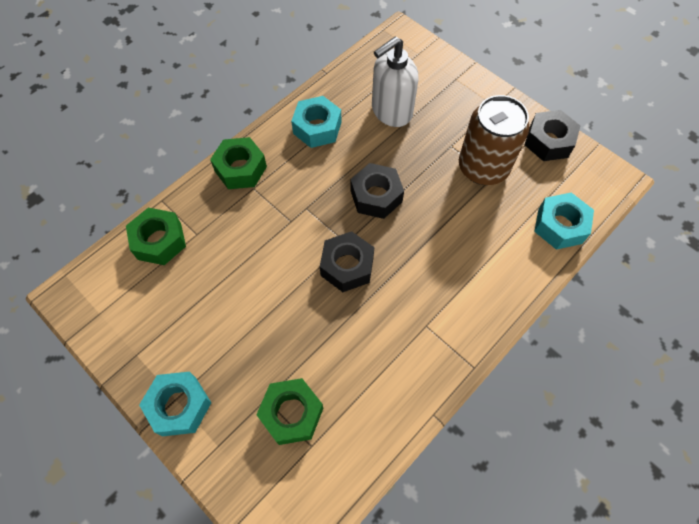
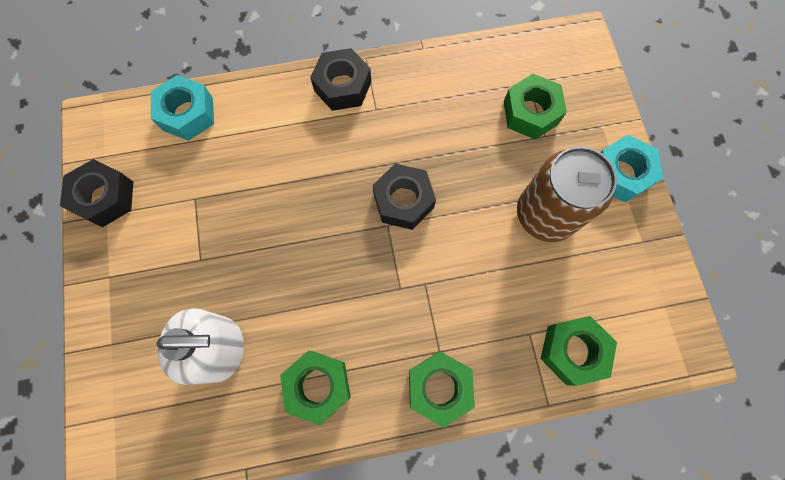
camera: 145 degrees left, 10 degrees up
(317, 128) = (318, 386): turquoise nut -> green nut
(376, 196) = (322, 254): black nut -> black nut (342, 86)
(483, 167) = (194, 213): brown can -> brown can (545, 214)

